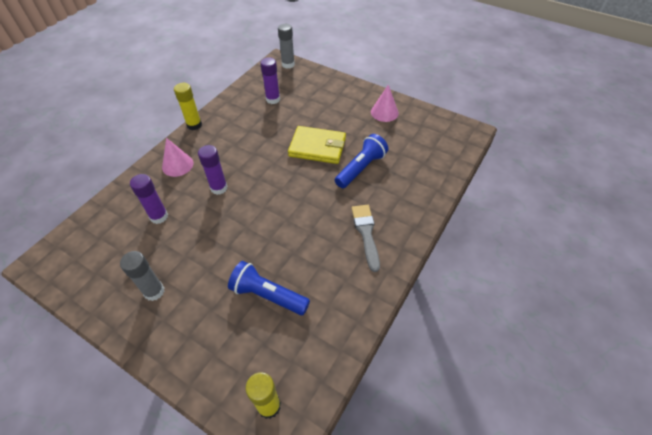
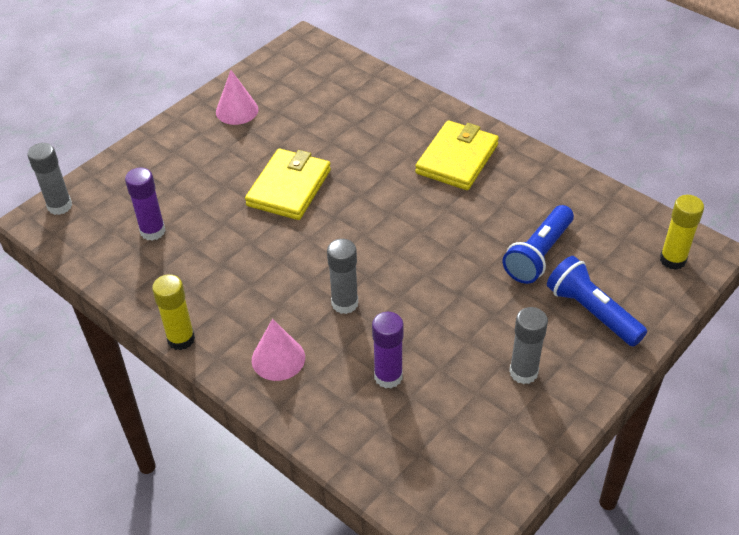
camera: 80 degrees left, 5 degrees down
(219, 188) = (345, 303): purple glue stick -> grey glue stick
(361, 168) = (344, 148): blue flashlight -> blue flashlight (591, 312)
(366, 233) = (457, 159): grey brush -> yellow wallet

